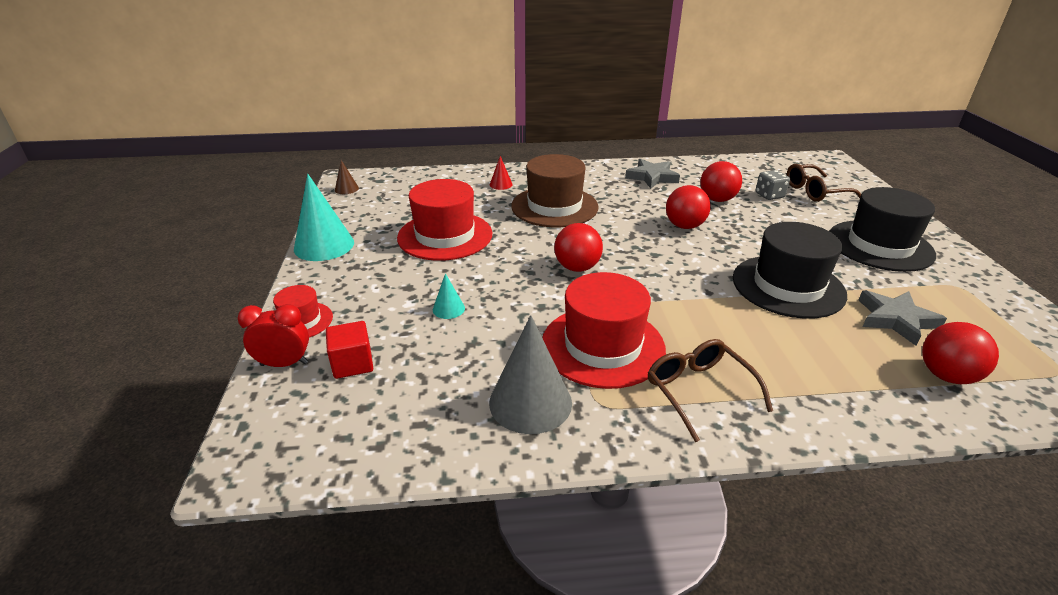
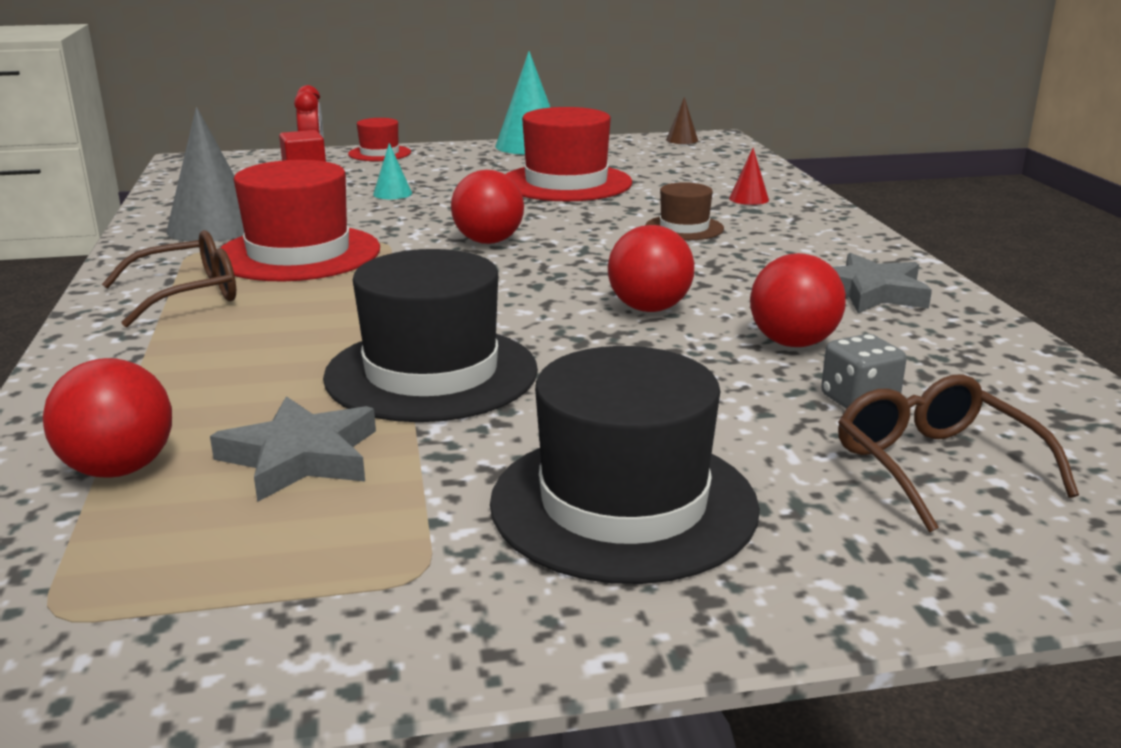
camera: 85 degrees right, 10 degrees down
(554, 206) = (684, 228): brown hat -> brown hat, size x0.52

